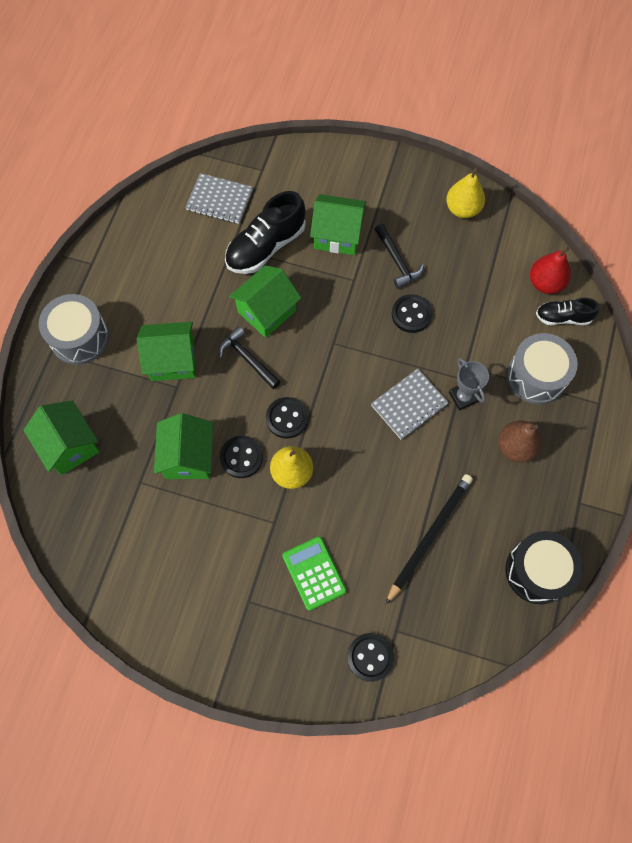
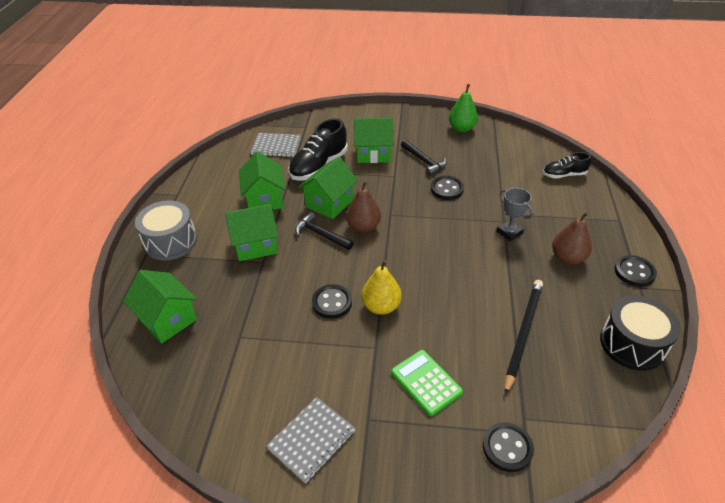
camera: 10 degrees left, 25 degrees down
(188, 457) = (282, 310): green house -> green house (265, 199)
(287, 418) = (365, 269): black button -> black button (634, 272)
(298, 356) = (363, 227): none -> brown pear
(409, 405) = (467, 244): grey notebook -> grey notebook (311, 440)
(462, 209) = (462, 128): yellow pear -> green pear
(536, 376) = (561, 211): grey drum -> none
(545, 283) = (541, 158): red pear -> none

